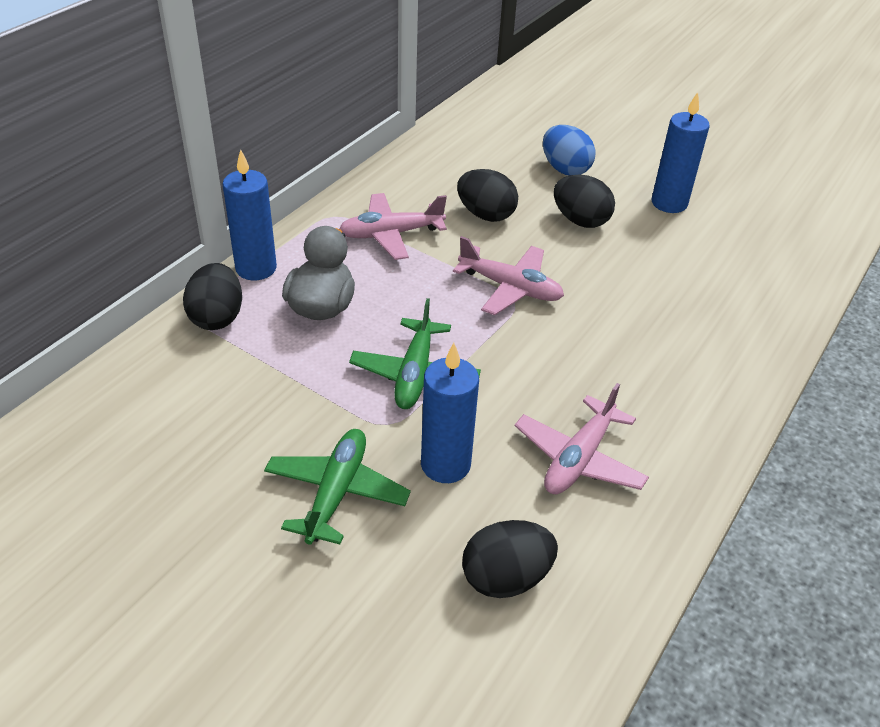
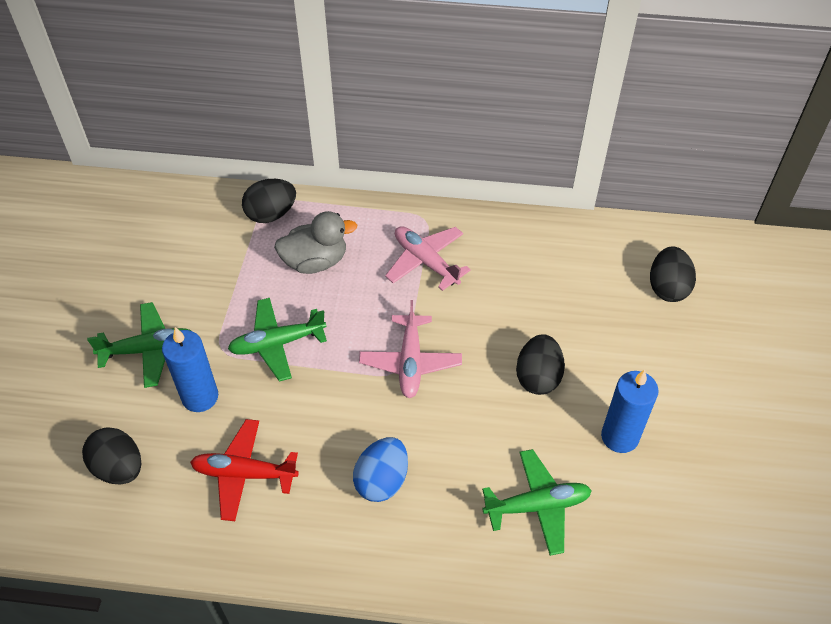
camera: 65 degrees right, 10 degrees up
(256, 268) = (333, 207): blue candle -> none
(485, 215) = (496, 309): black egg -> black egg (667, 288)
(565, 169) = (610, 338): blue egg -> blue egg (382, 480)
(579, 458) = (244, 474): pink plane -> red plane
(717, 271) = (537, 506): none -> green plane

